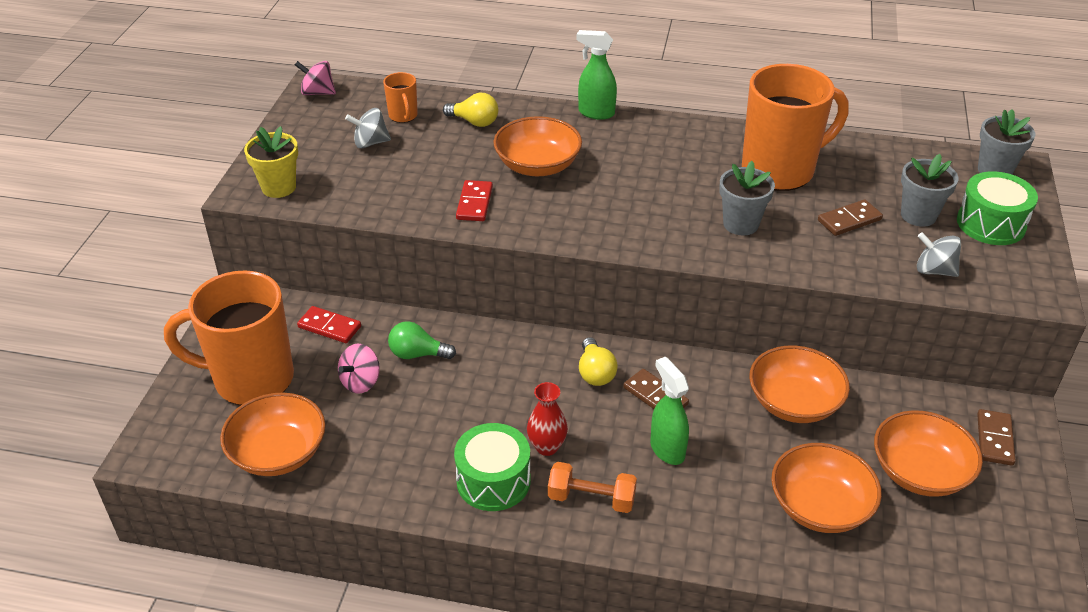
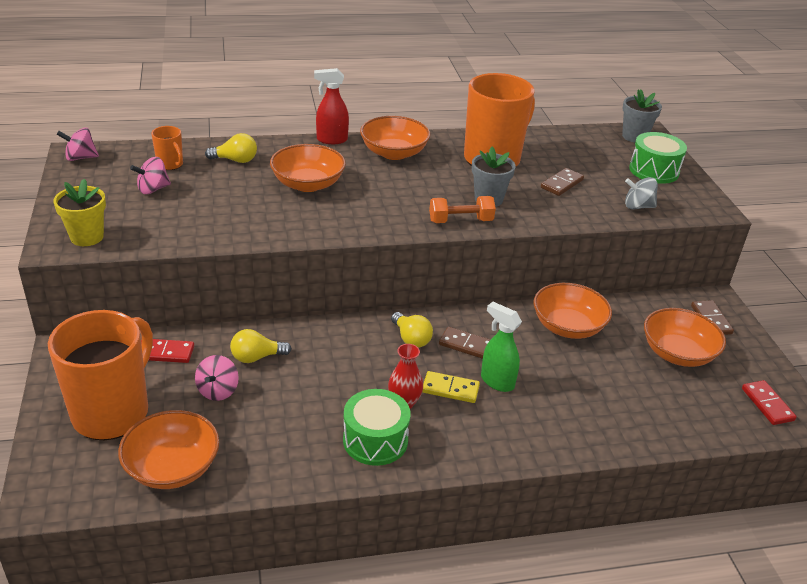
camera: 25 degrees left, 5 degrees down
(251, 379) = (113, 412): orange mug -> orange mug turned 135 degrees clockwise
(370, 143) = (153, 189): grey spinning top -> pink spinning top
(417, 354) = (256, 357): green light bulb -> yellow light bulb
(474, 203) = (272, 220): red domino -> red domino (767, 404)
(591, 499) = (460, 433): orange dumbbell -> orange dumbbell (460, 221)
(596, 113) = (331, 140): green spray bottle -> red spray bottle
(608, 444) = (450, 389): none -> yellow domino
(820, 506) = (627, 394): orange bowl -> orange bowl (394, 153)
(918, 215) = (605, 173): grey flower pot -> none

